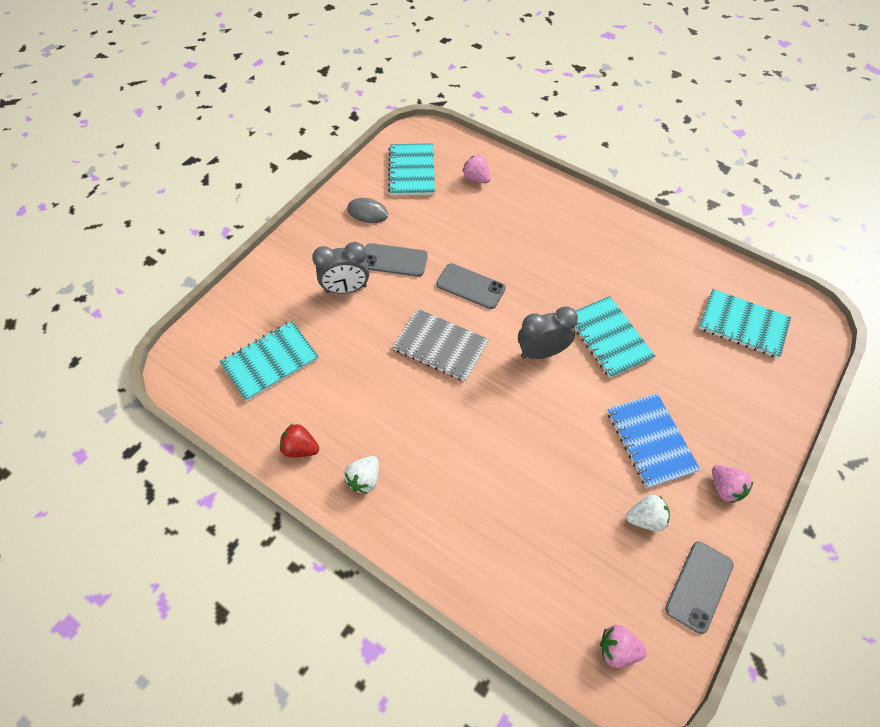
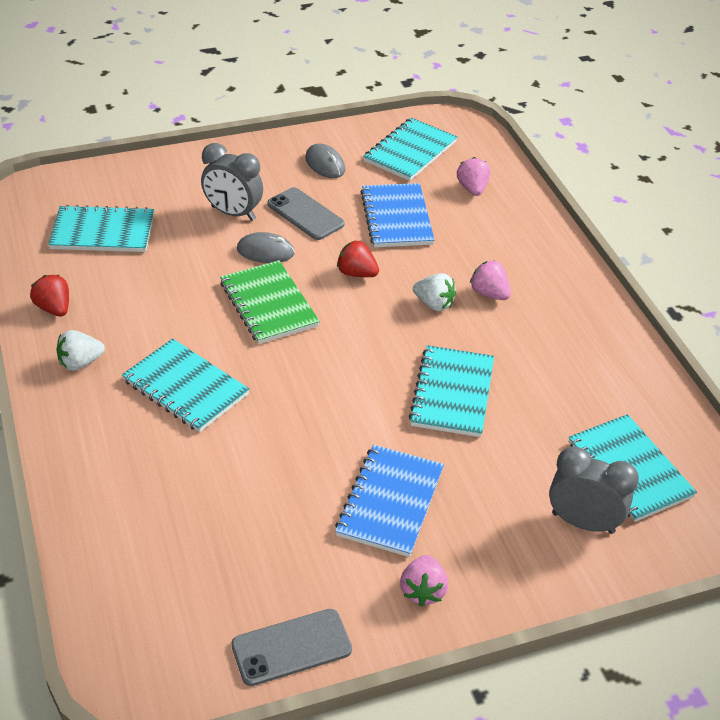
camera: 35 degrees right, 15 degrees down
(397, 306) = (265, 251): none -> grey mouse
(440, 346) = (269, 304): grey notebook -> green notebook
(453, 228) = (396, 218): none -> blue notebook
(453, 447) = (185, 387): none -> turquoise notebook
(470, 286) = (356, 273): grey phone -> red strawberry
(541, 352) = (364, 365): grey clock -> grey clock (583, 522)
(617, 649) = (149, 636): pink strawberry -> pink strawberry (489, 293)
(645, 518) = (305, 558): white strawberry -> white strawberry (434, 304)

